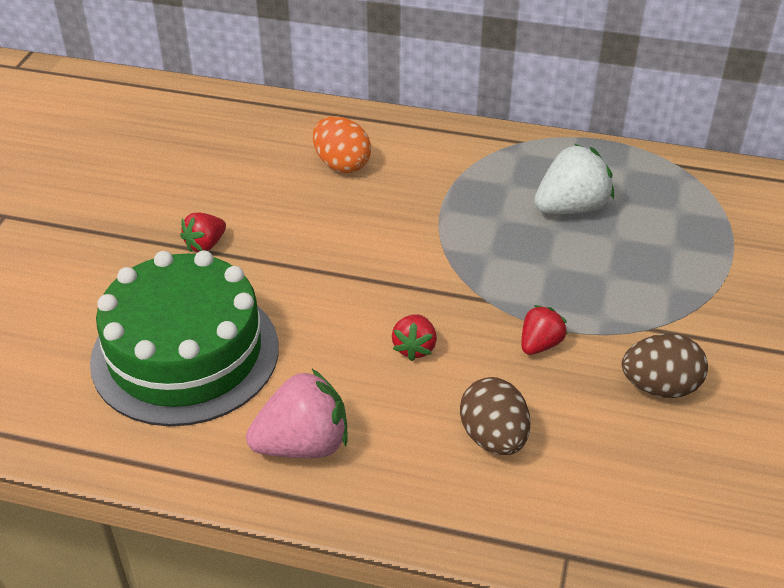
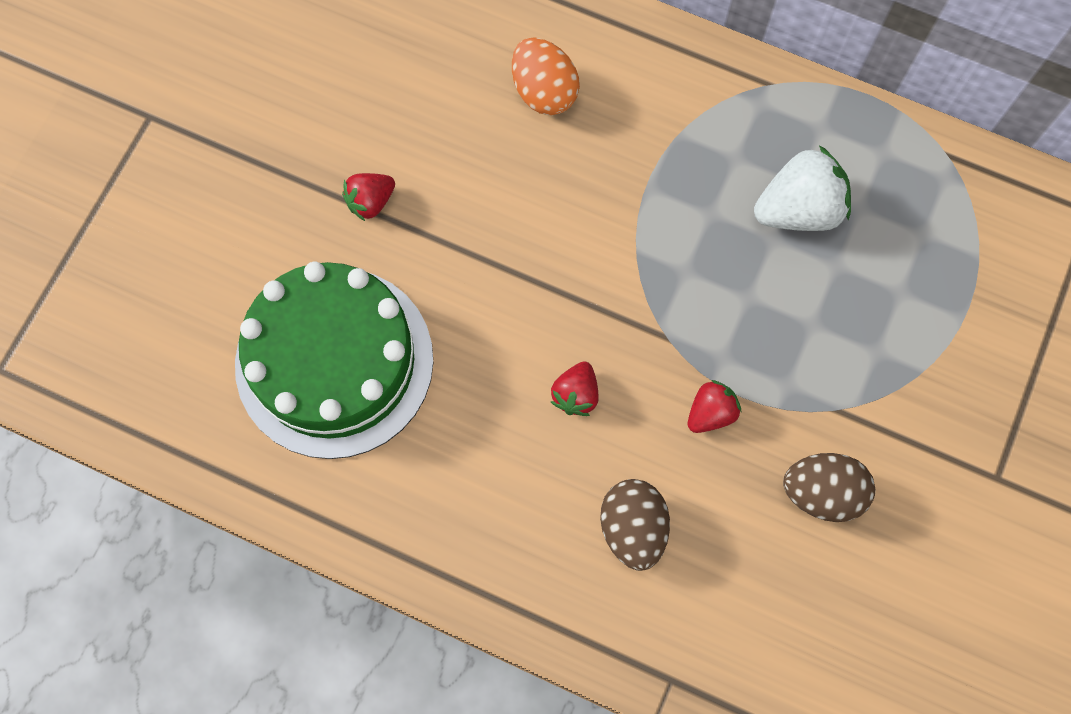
camera: 10 degrees right, 30 degrees up
(303, 444) = (440, 504): pink strawberry -> none

